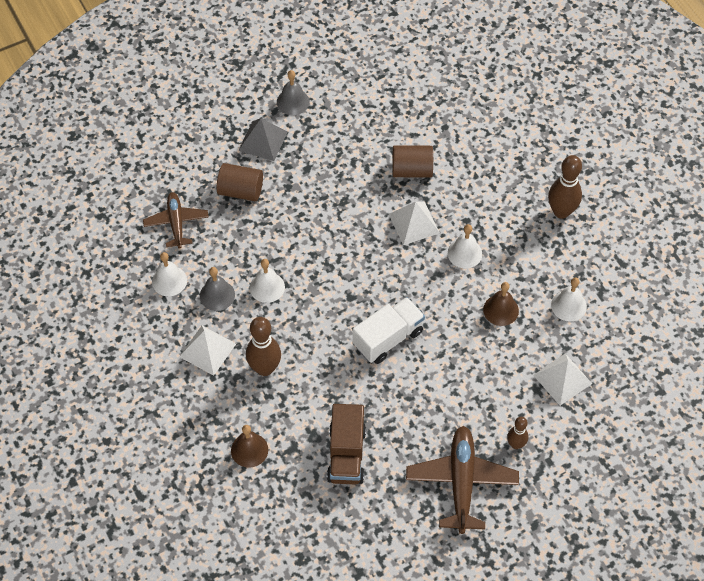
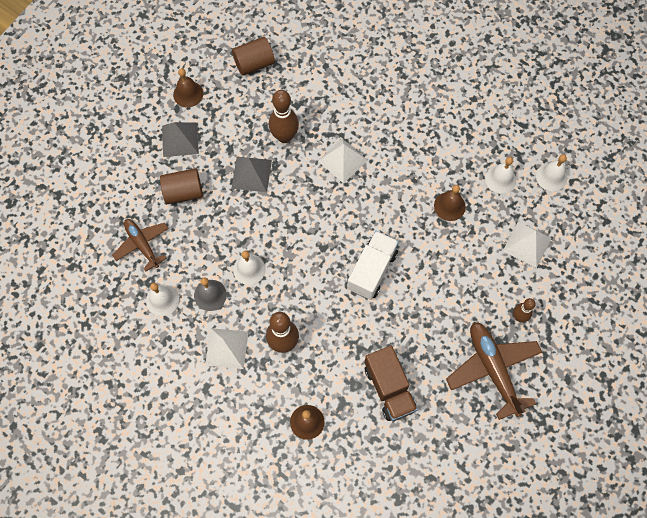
camera: 25 degrees left, 10 degrees up
(293, 101) = (188, 94): grey bell -> brown bell
(316, 200) = (251, 174): none -> grey pyramid
(412, 170) = (317, 114): brown cylinder -> brown cylinder (254, 63)
(464, 253) = (396, 169): white bell -> white bell (551, 177)
(561, 211) = (454, 101): brown bowling pin -> brown bowling pin (284, 136)

